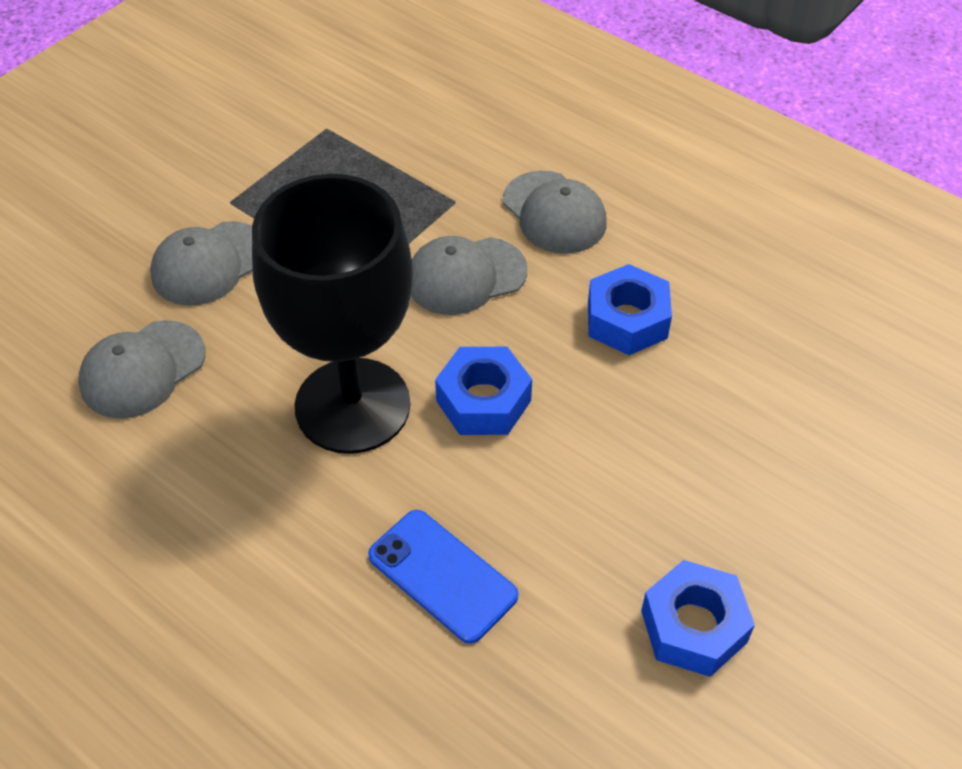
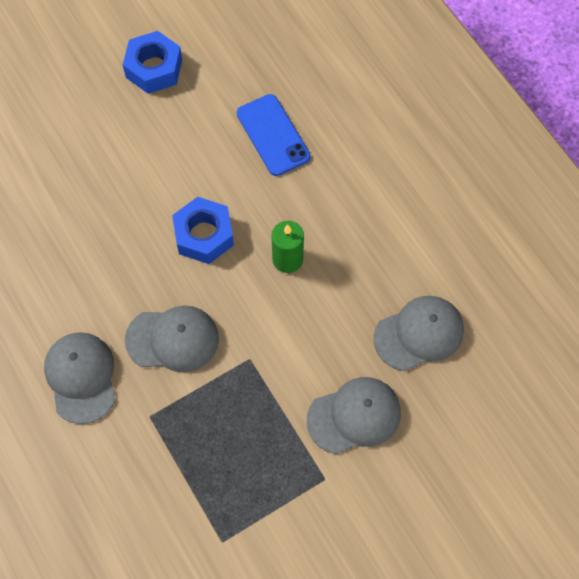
camera: 160 degrees left, 15 degrees up
(352, 405) = (287, 259): black goblet -> green candle
(627, 320) = (81, 264): blue nut -> none

